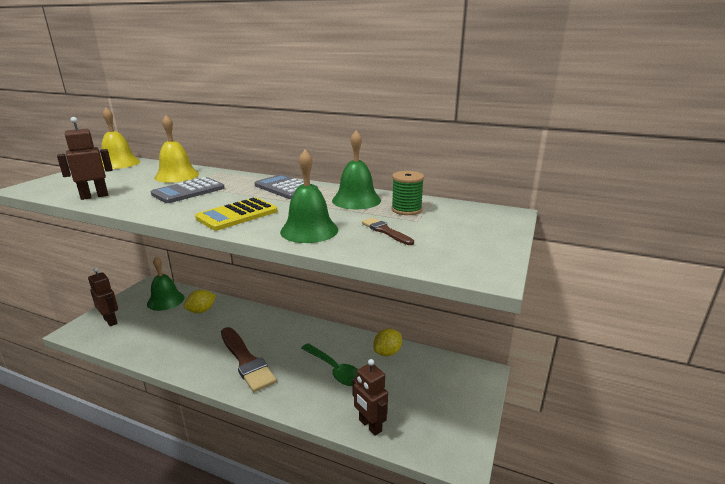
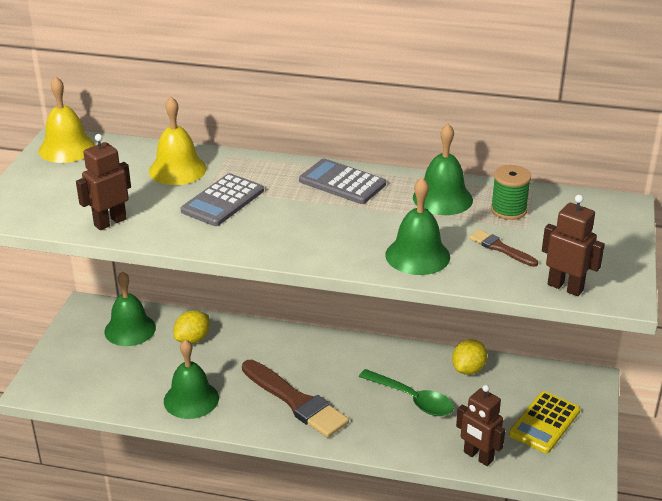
camera: 10 degrees left, 10 degrees up
(111, 321) = (74, 369): brown robot -> brown robot (565, 287)
(172, 350) = (191, 399): none -> green bell
(237, 215) = (319, 238): yellow calculator -> yellow calculator (544, 423)

